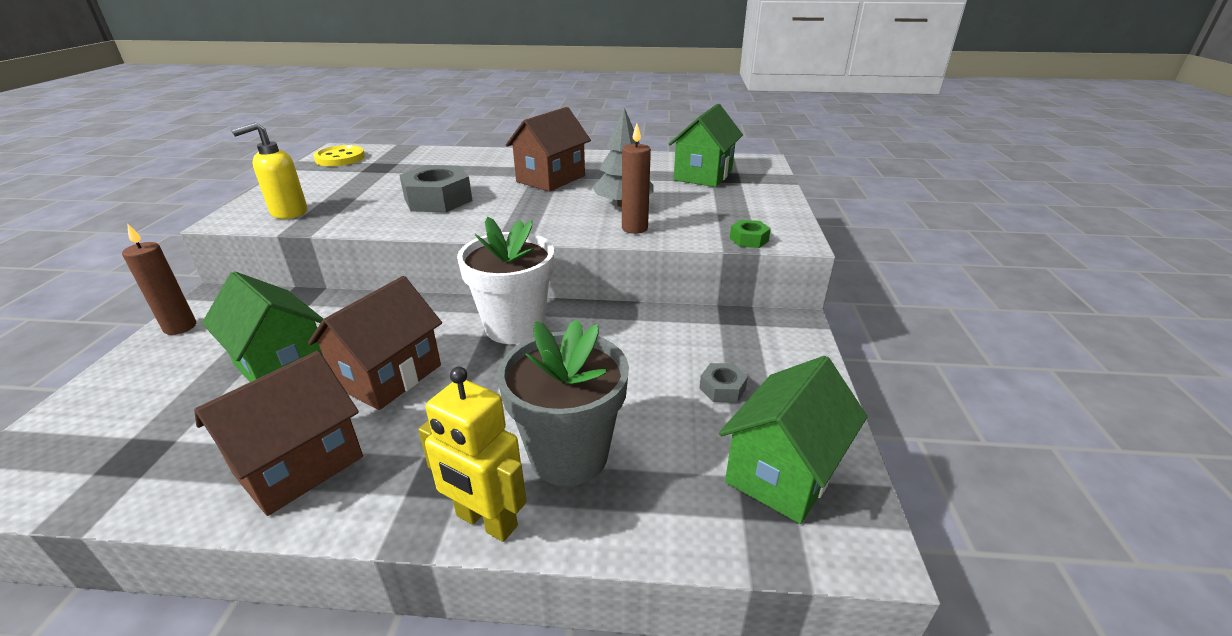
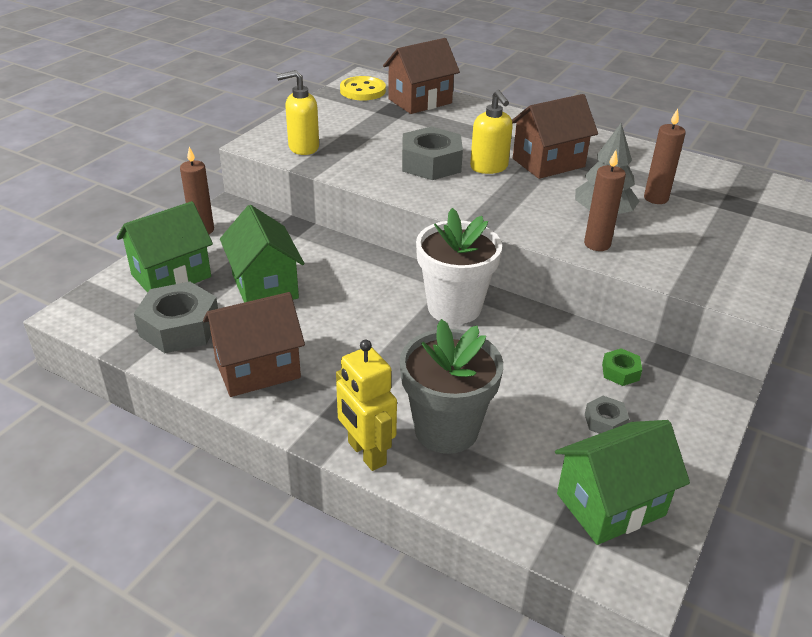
camera: 25 degrees right, 5 degrees up
(168, 448) = (179, 327): none -> grey nut
(389, 376) = (338, 320): brown house -> brown house (420, 101)
(498, 192) = (489, 167): none -> yellow soap dispenser
(659, 185) = (656, 198): none -> brown candle
(703, 175) = (714, 196): green house -> green house (171, 276)
(749, 239) = (704, 288): green nut -> green nut (620, 372)

